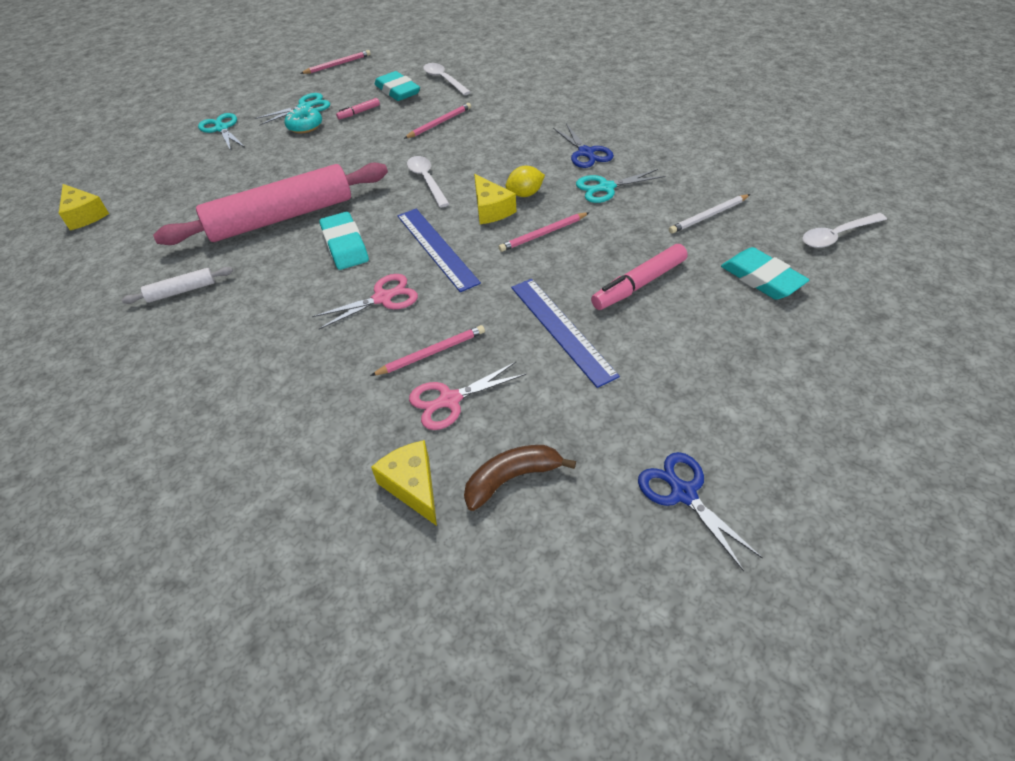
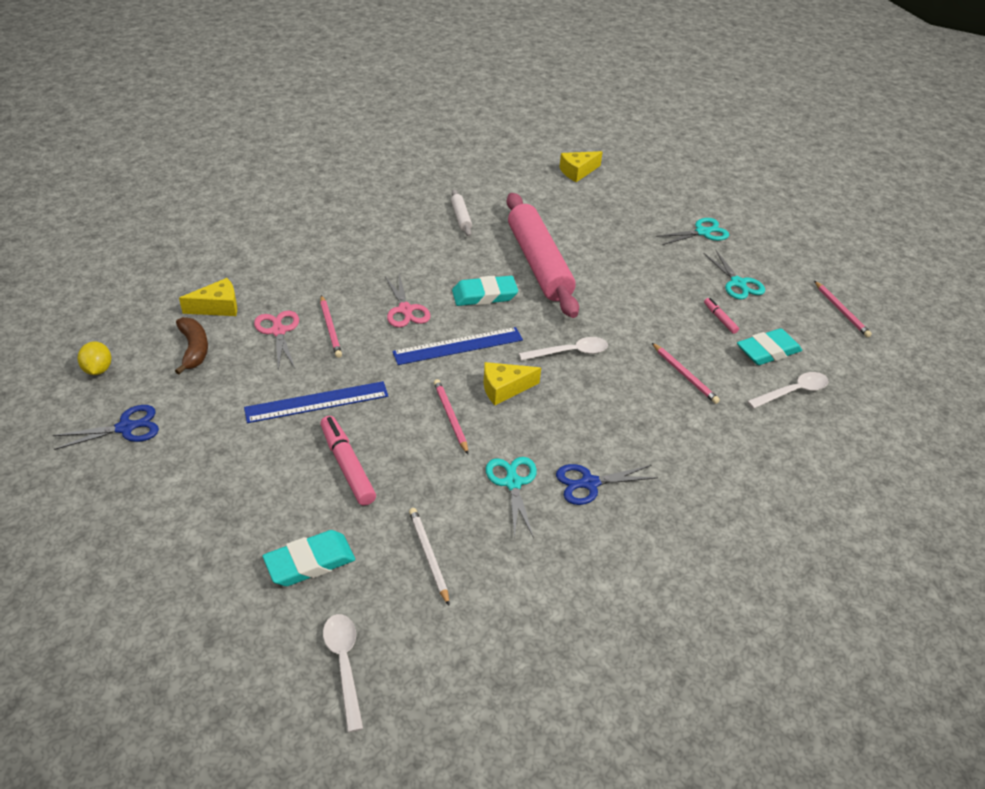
camera: 95 degrees right, 5 degrees down
(305, 126) = (697, 282): turquoise donut -> none
(525, 194) = (522, 417): yellow lemon -> yellow lemon (98, 369)

